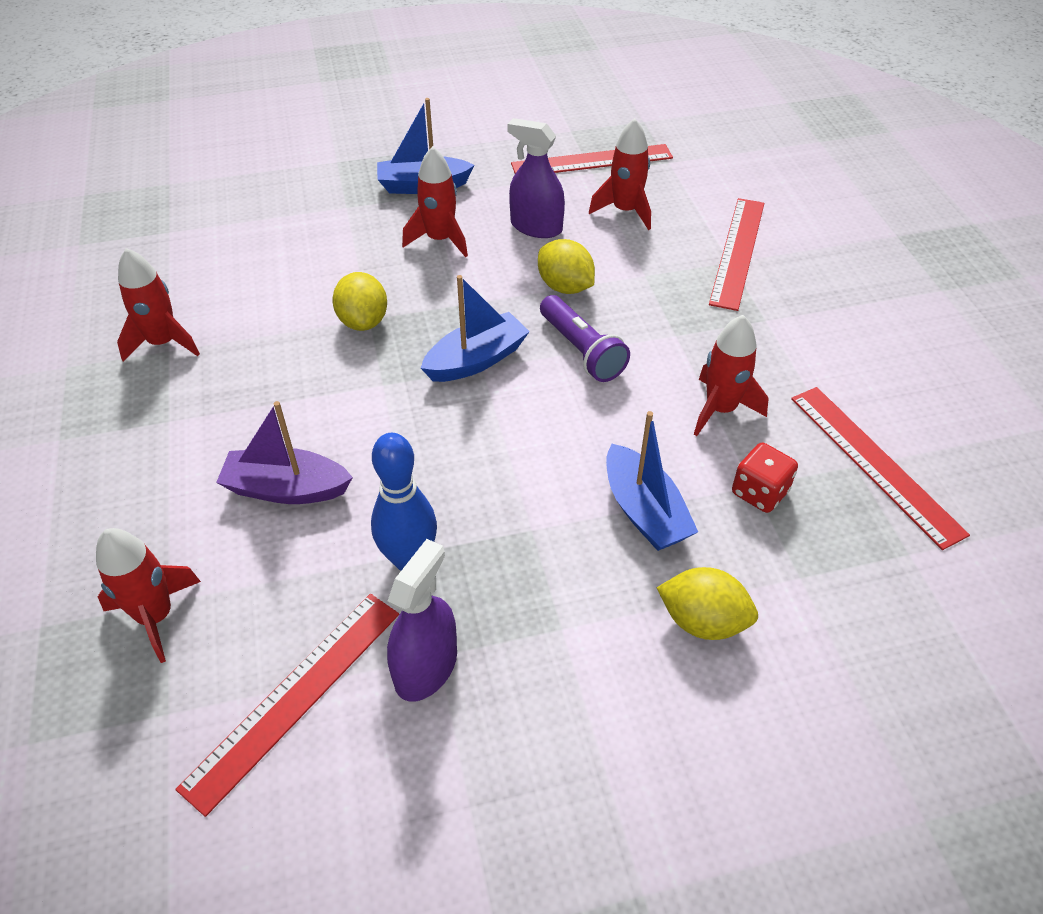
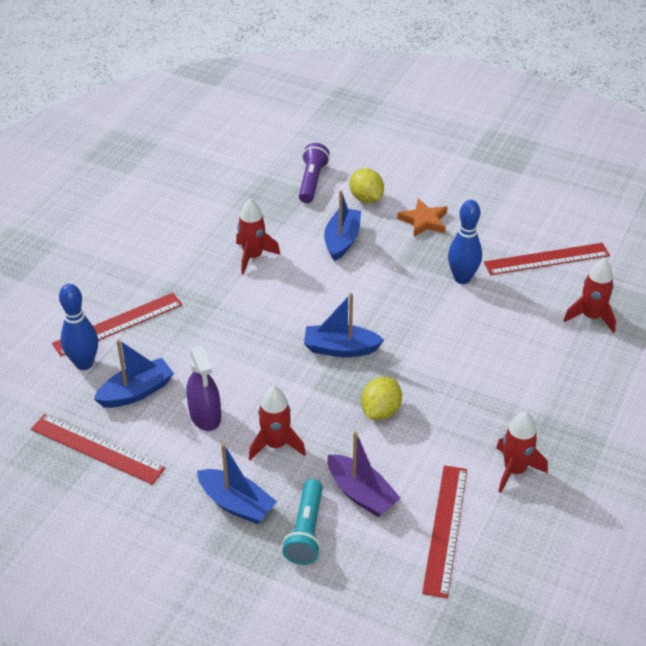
camera: 140 degrees left, 5 degrees down
(286, 489) = (496, 338): purple boat -> purple boat (361, 493)
(340, 198) = (306, 531): none -> turquoise flashlight
(426, 667) = (487, 241): purple spray bottle -> none
(565, 287) = (241, 362): yellow lemon -> none
(565, 638) = (424, 221): none -> orange star
(581, 350) = (280, 321): purple flashlight -> purple flashlight (312, 181)
(625, 211) = (136, 392): red rocket -> blue boat
(708, 206) = (84, 363): none -> blue bowling pin
(759, 492) = (285, 220): red dice -> none
(874, 463) = (222, 203): red ruler -> red ruler (445, 529)

